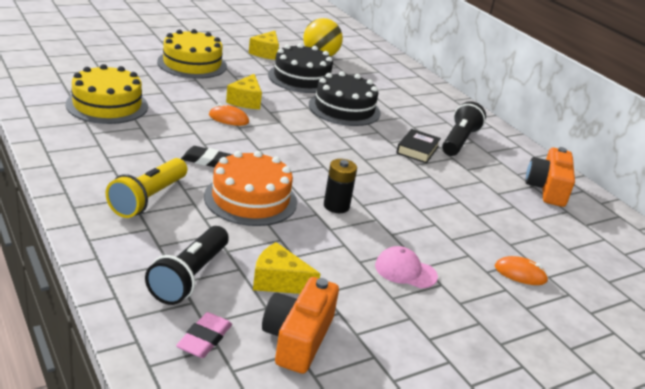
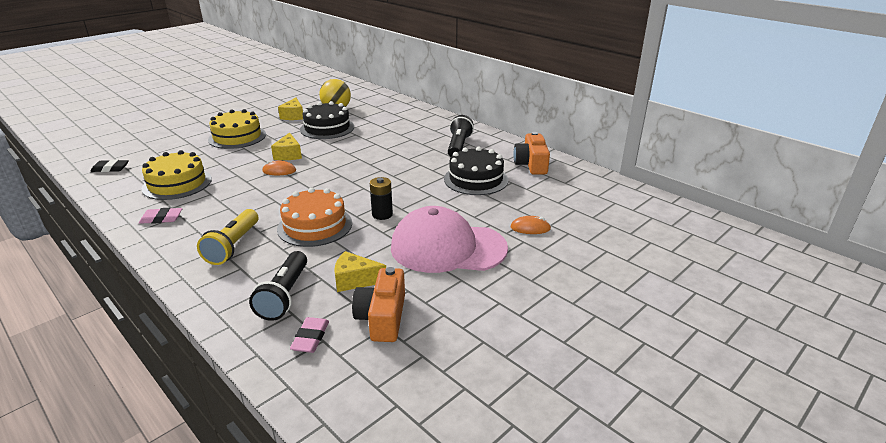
camera: 10 degrees left, 0 degrees up
(78, 143) = (161, 218): none -> pink eraser
(206, 160) = (271, 206): black eraser -> black eraser (110, 168)
(344, 109) = (366, 143): black cake -> black cake (476, 179)
(405, 271) = (447, 247): pink cap -> pink cap, size x2.39
(417, 150) = (430, 160): black book -> none

